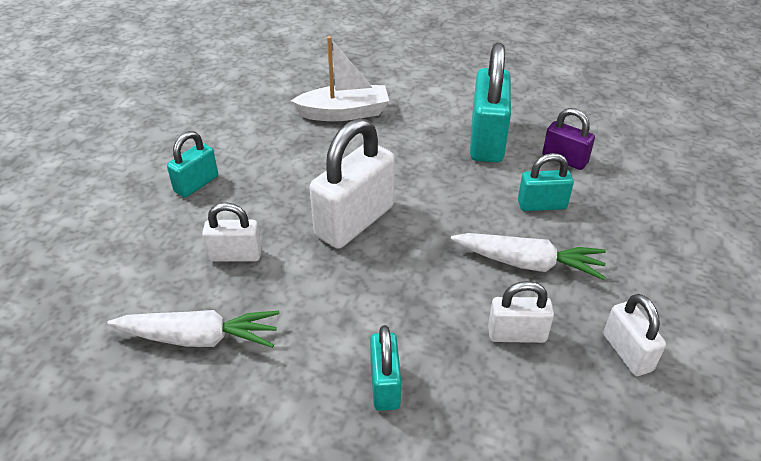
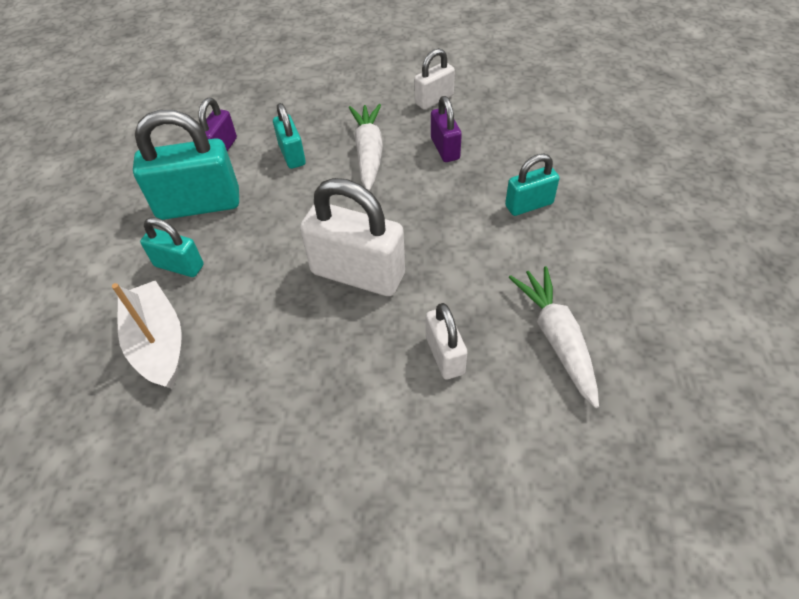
camera: 105 degrees left, 10 degrees up
(196, 184) = (344, 452): turquoise padlock -> turquoise padlock (179, 265)
(516, 334) = (445, 148): white padlock -> purple padlock

